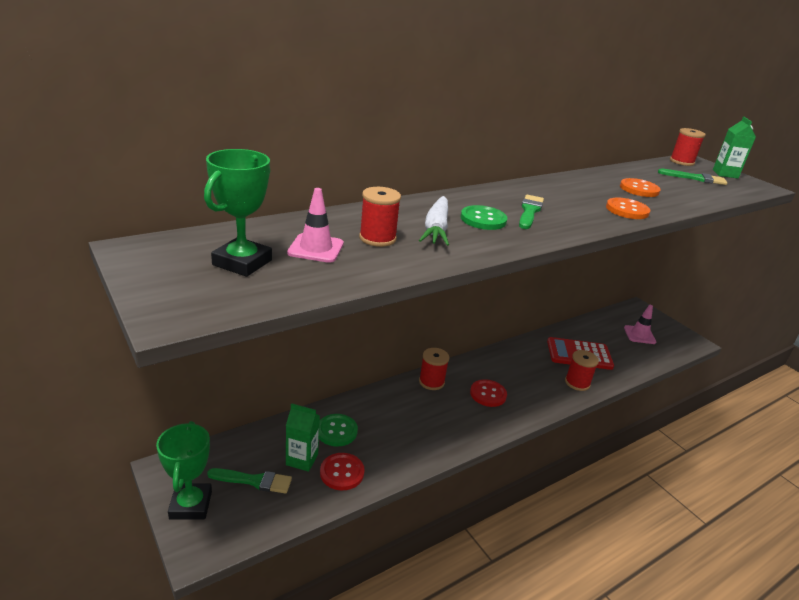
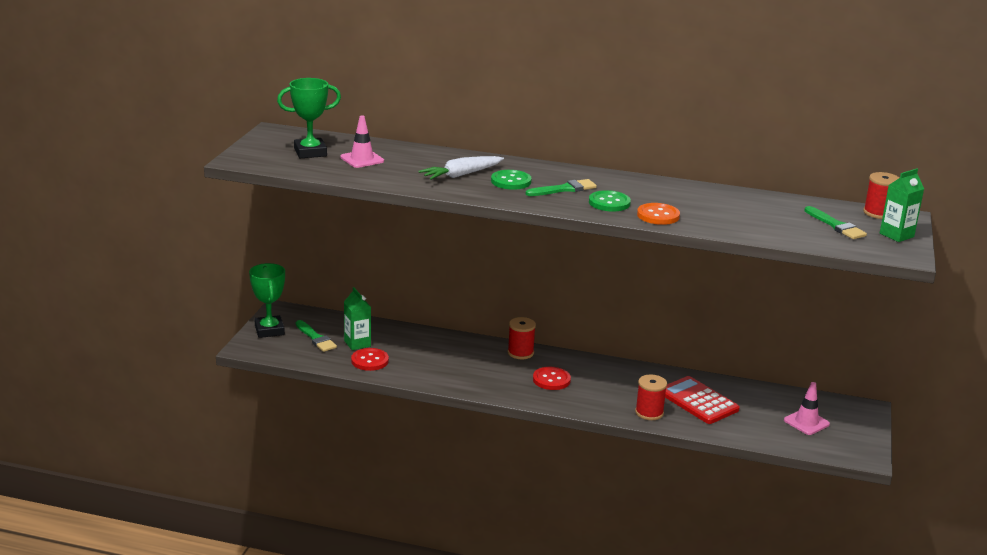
camera: 50 degrees right, 5 degrees down
(190, 505) = (269, 330): green trophy -> green trophy turned 60 degrees counterclockwise
(337, 431) = (402, 342): green button -> green button (609, 203)
(377, 238) = (410, 167): red spool -> none
(639, 189) = (728, 211): orange button -> none

